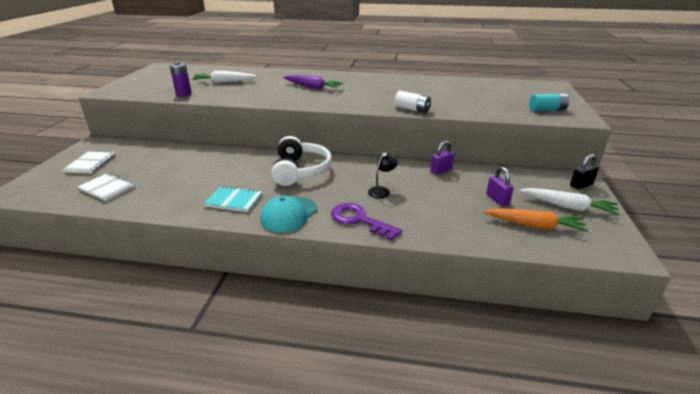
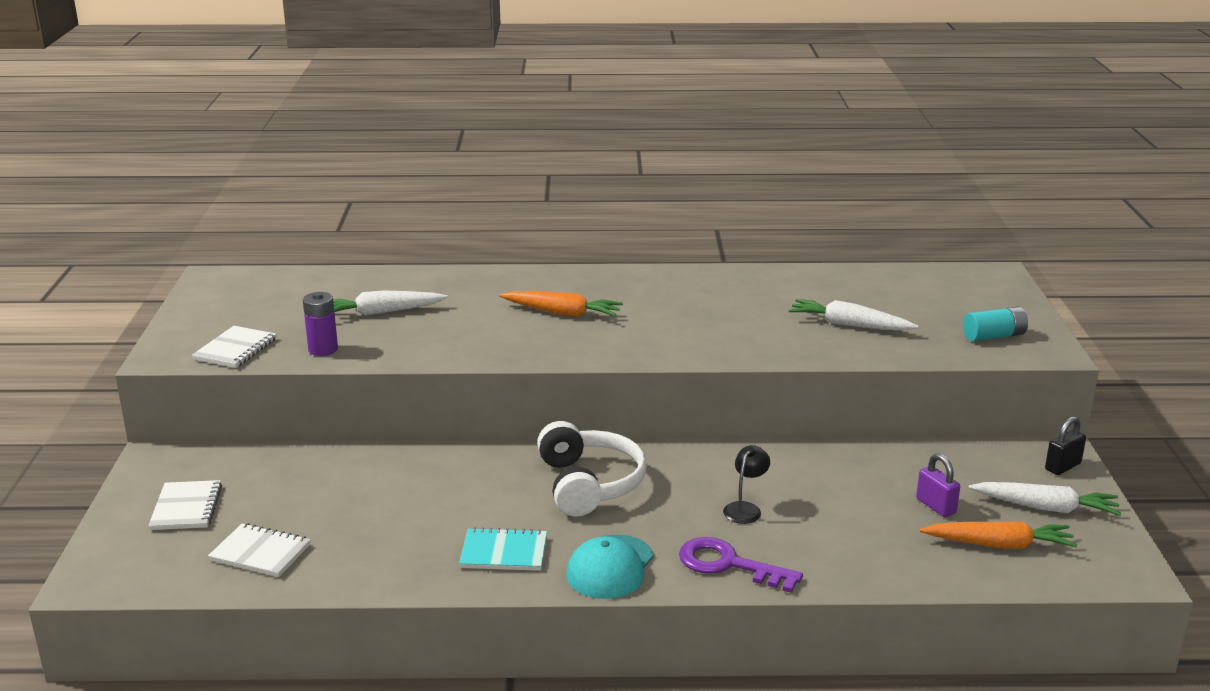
camera: 10 degrees left, 5 degrees down
(143, 91) = (235, 349): none -> white notebook
(312, 87) = (563, 313): purple carrot -> orange carrot
(412, 109) = (767, 353): white battery -> none
(441, 170) = (832, 461): purple padlock -> none
(463, 100) = (849, 325): none -> white carrot

